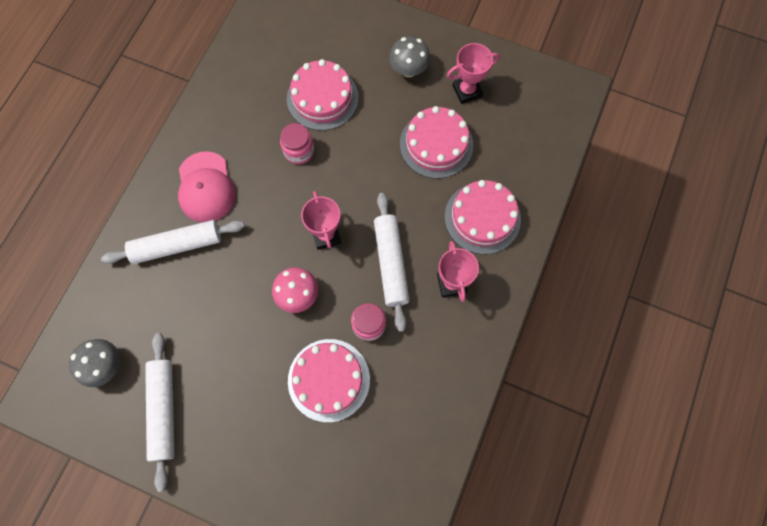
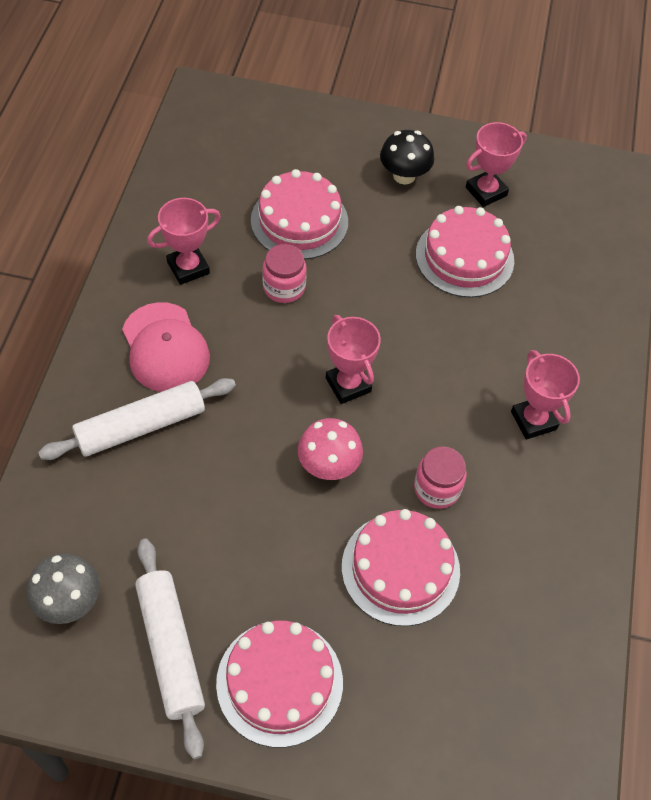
camera: 15 degrees left, 15 degrees down
(235, 126) = (188, 268): none -> pink trophy
(391, 263) = (445, 407): white rolling pin -> none
(408, 69) = (404, 176): grey mushroom -> black mushroom
(482, 218) = (550, 335): pink cake -> pink cake (279, 682)

